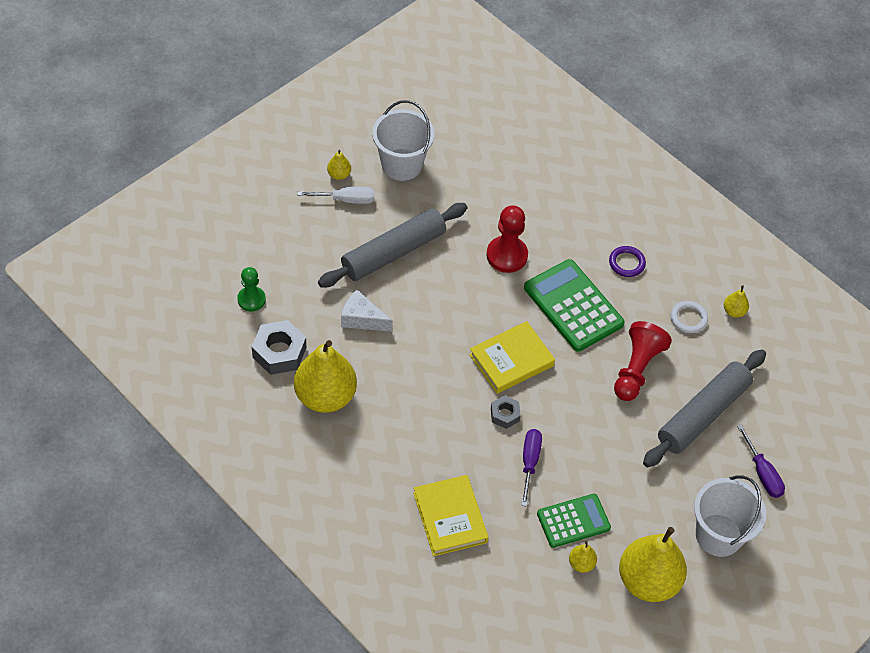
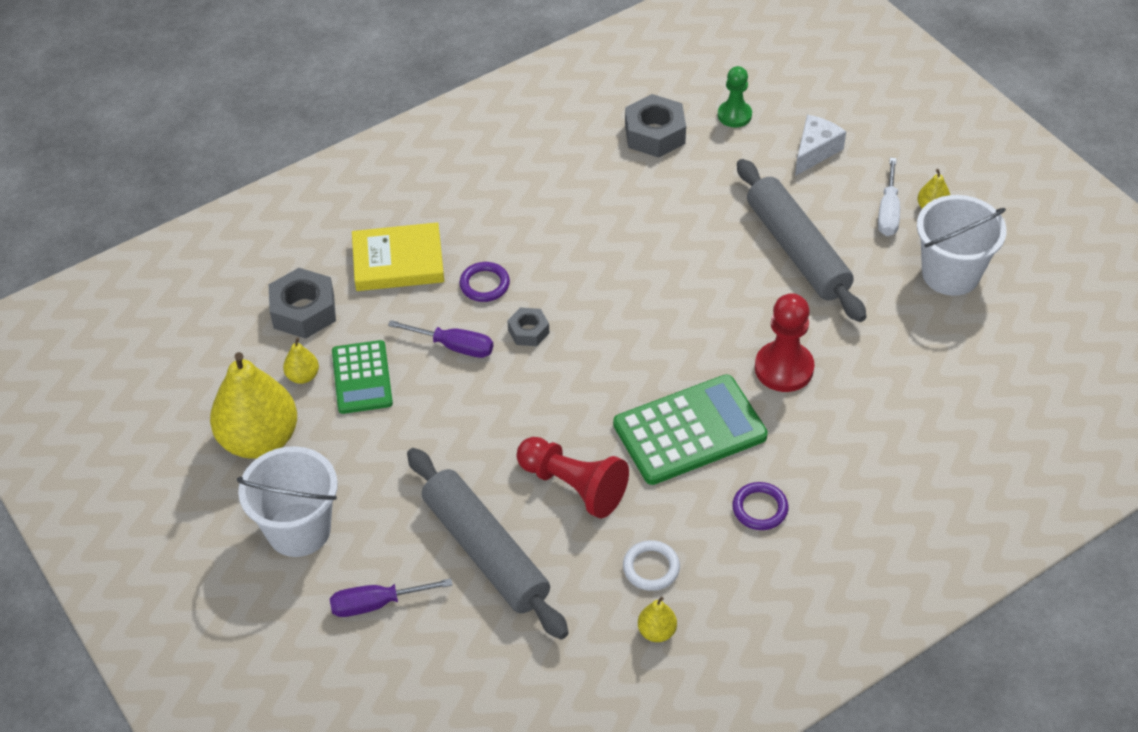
camera: 105 degrees right, 5 degrees down
(325, 396) = (586, 168): yellow pear -> none
(362, 319) = (694, 210): white cheese -> white cheese (815, 151)
(463, 451) = (484, 284): none -> purple ring
(511, 360) = (610, 349): yellow book -> none
(515, 578) = (304, 311): none -> grey nut

